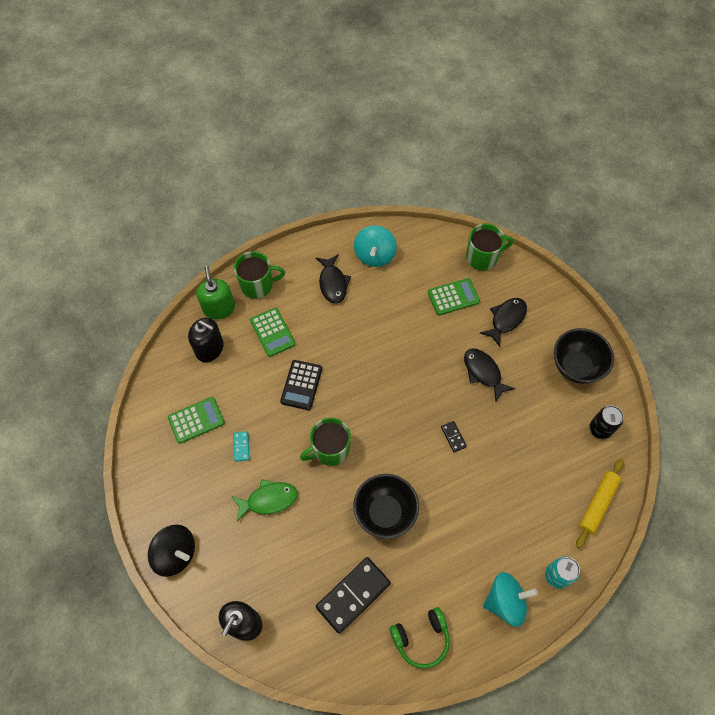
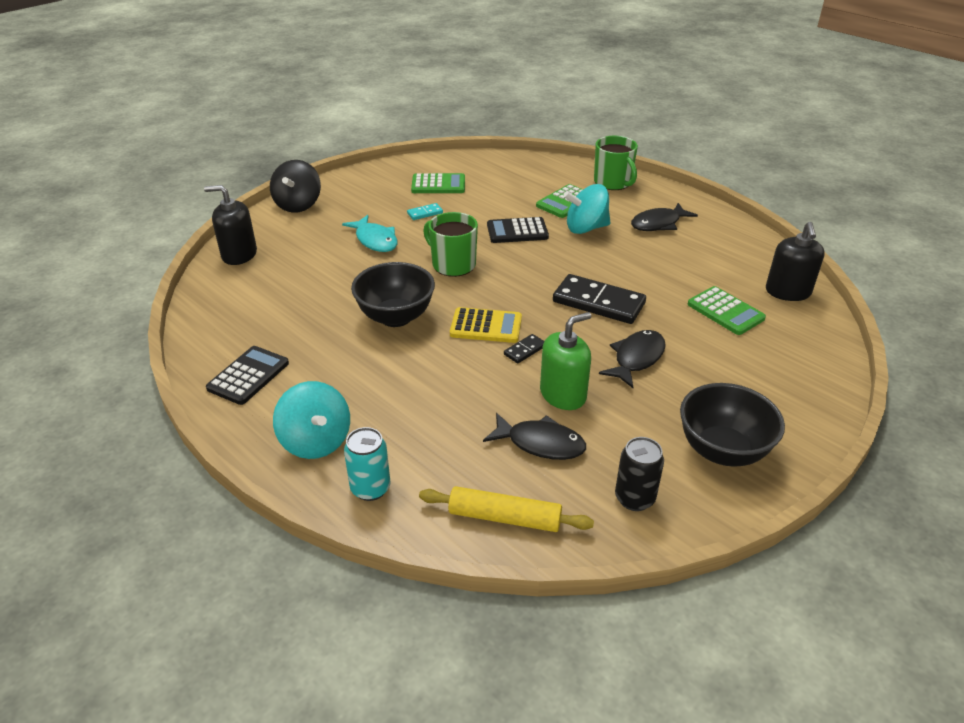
camera: 70 degrees right, 25 degrees down
(196, 420) = (438, 185): green calculator -> green calculator turned 45 degrees counterclockwise
(209, 348) = (519, 174): black soap dispenser -> black soap dispenser (788, 292)
(219, 308) = (567, 169): green soap dispenser -> green soap dispenser (563, 394)
(268, 500) = (375, 240): green fish -> turquoise fish
(353, 595) = (288, 315): black domino -> black domino (598, 302)
(374, 255) = (723, 242): turquoise spinning top -> turquoise spinning top (586, 228)
(418, 452) = (486, 326): none -> yellow calculator
(421, 638) = (248, 376): green headphones -> black calculator
(482, 257) = (812, 324): green mug -> none
(506, 319) = (736, 364): black fish -> black fish (540, 443)

